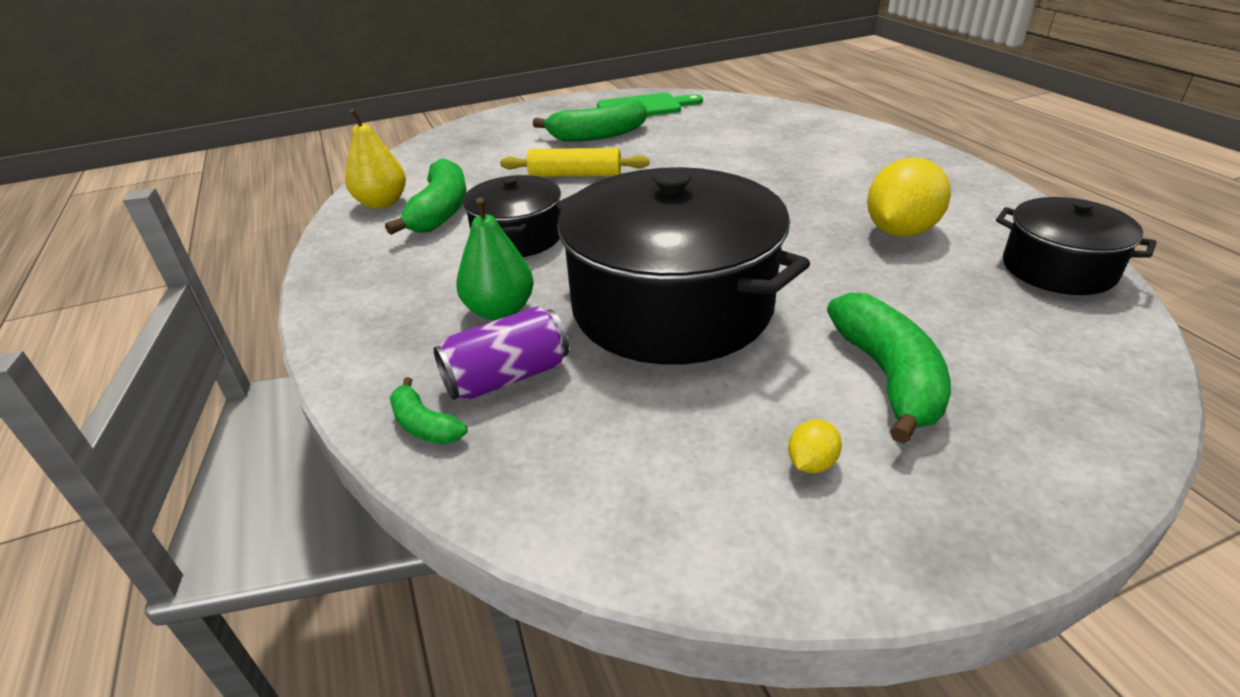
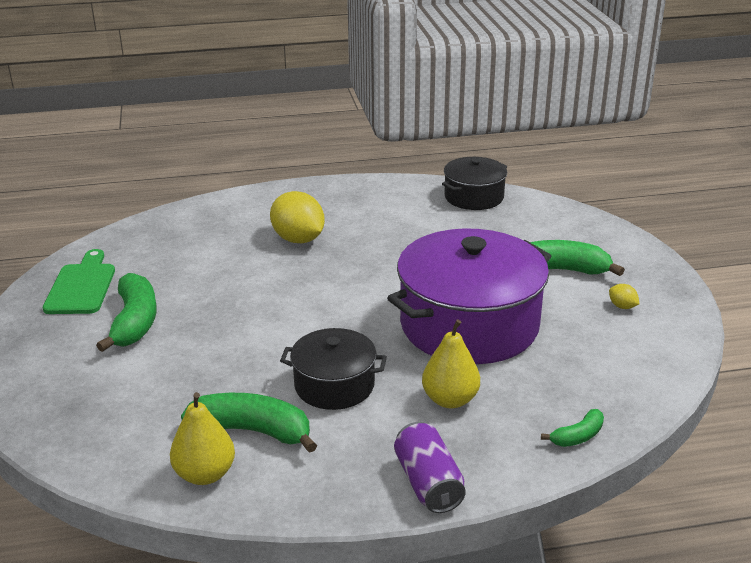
camera: 80 degrees left, 5 degrees down
(500, 311) = (450, 400): green pear -> yellow pear
(507, 377) = (533, 400): purple can -> purple can (428, 483)
(575, 175) = (224, 344): yellow rolling pin -> none
(672, 306) = (469, 325): black pot -> purple pot
(900, 231) = (410, 227): yellow lemon -> yellow lemon (298, 239)

